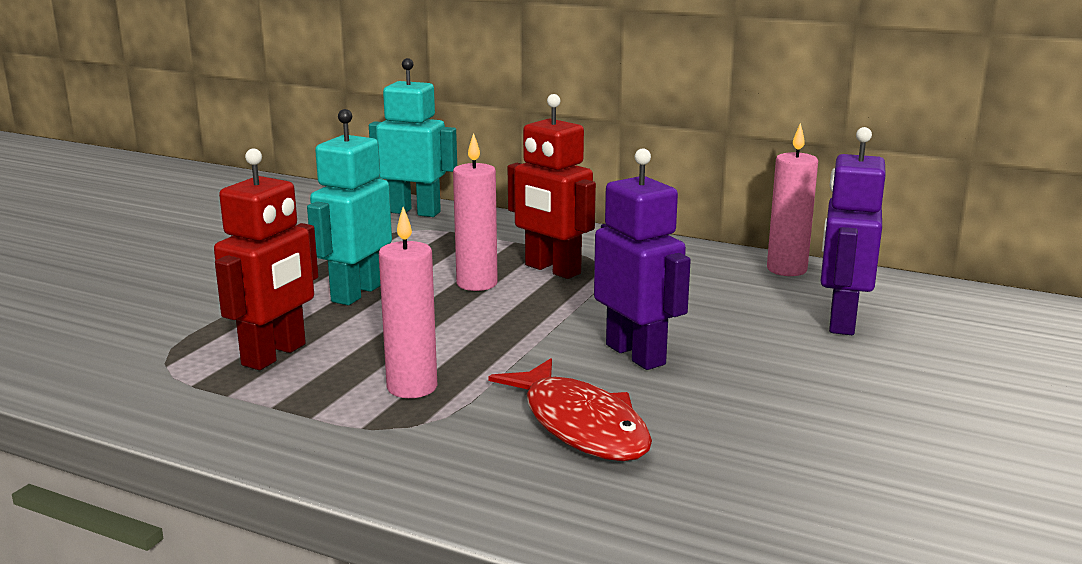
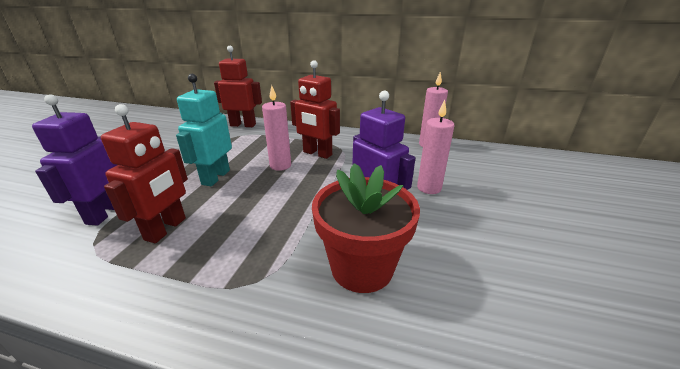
camera: 10 degrees left, 10 degrees up
(412, 387) = (253, 247): pink candle -> pink candle (429, 188)
(414, 212) = (243, 125): turquoise robot -> red robot
(580, 425) = (362, 267): red fish -> red flower pot
(841, 321) = (468, 173): purple robot -> purple robot (105, 213)

